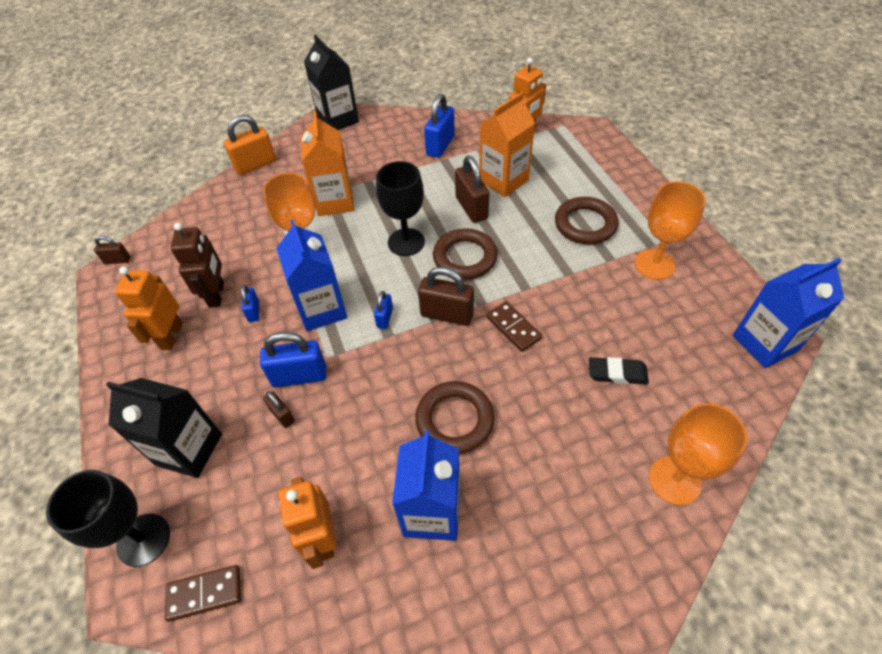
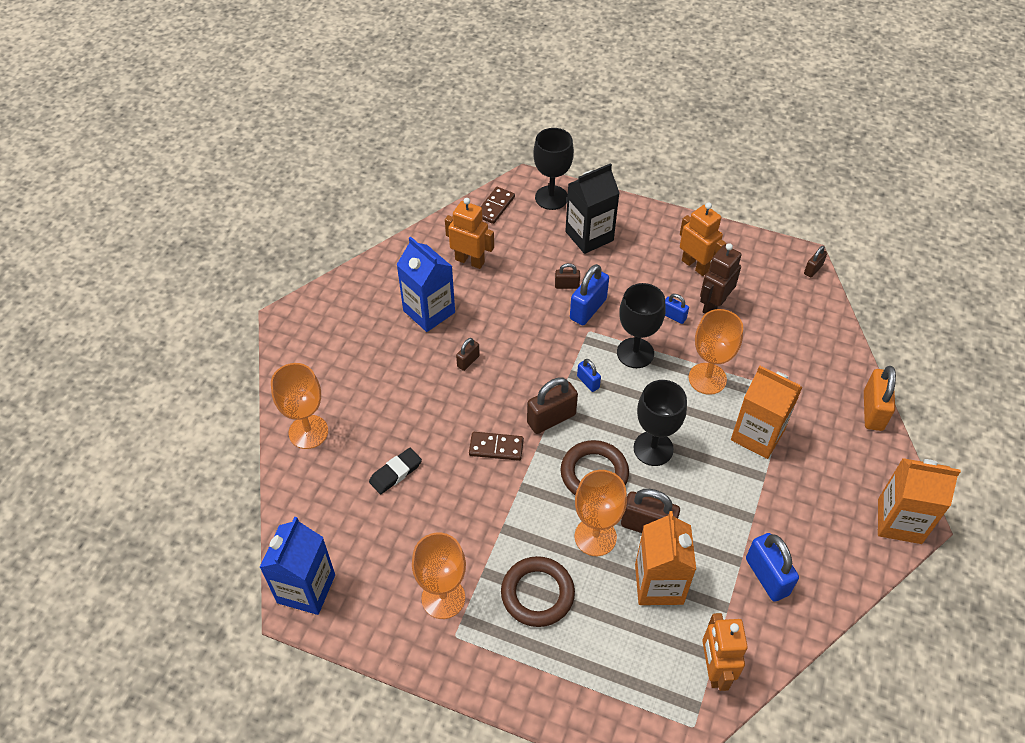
camera: 130 degrees right, 0 degrees up
(217, 294) = (713, 305): brown robot -> brown robot turned 90 degrees clockwise
(322, 309) = (635, 353): blue carton -> black goblet
(338, 120) = (899, 521): black carton -> orange carton
(454, 420) = (468, 361): brown ring -> brown padlock
(511, 225) = (595, 537): none -> orange goblet

